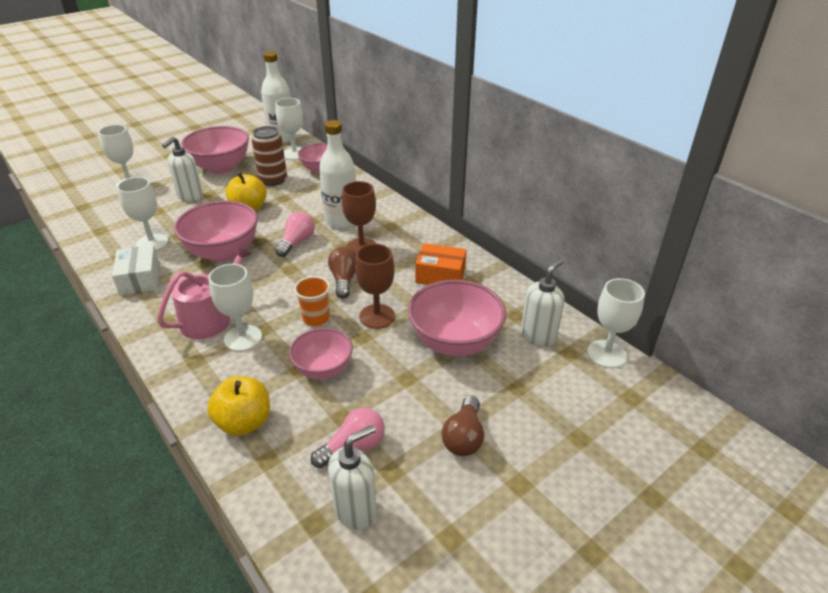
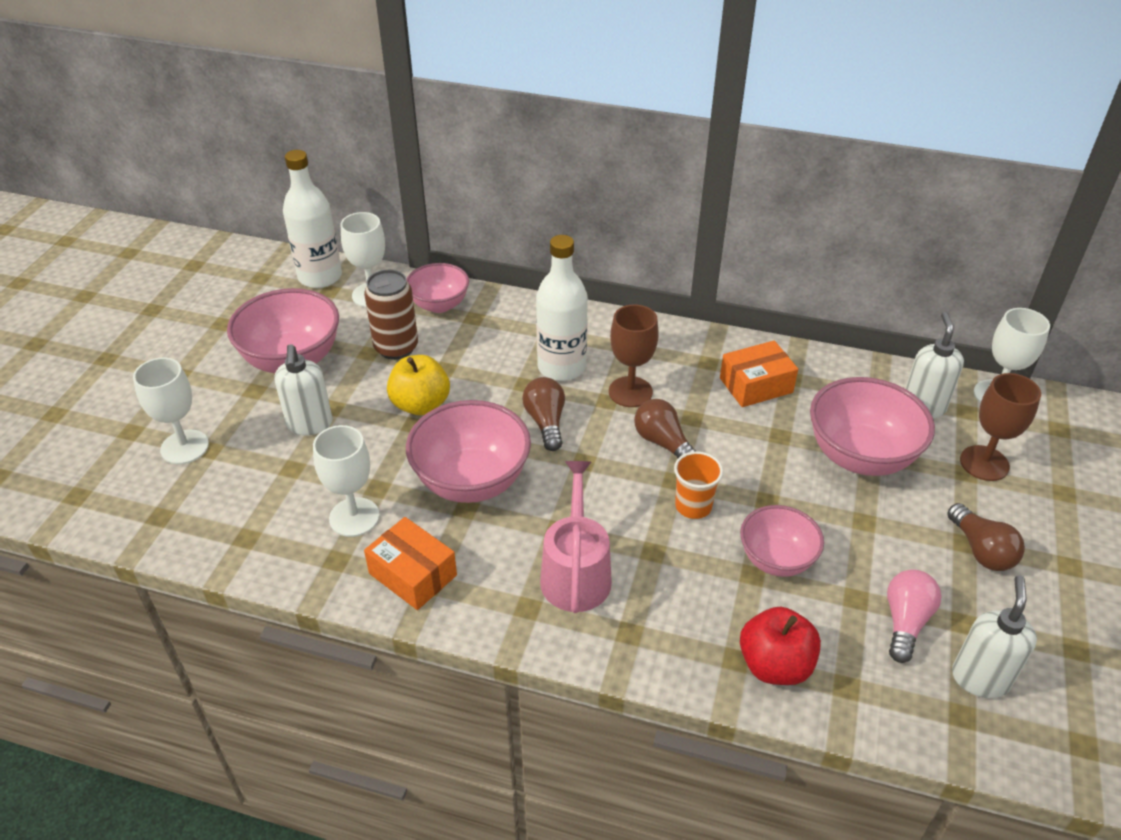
camera: 35 degrees left, 5 degrees up
(140, 279) = (413, 574): white box -> orange box
(243, 338) = (646, 575): white goblet -> none
(244, 422) = (775, 665): yellow apple -> red apple
(296, 242) = (546, 422): pink light bulb -> brown light bulb
(377, 316) = (752, 468): brown goblet -> brown goblet (984, 463)

